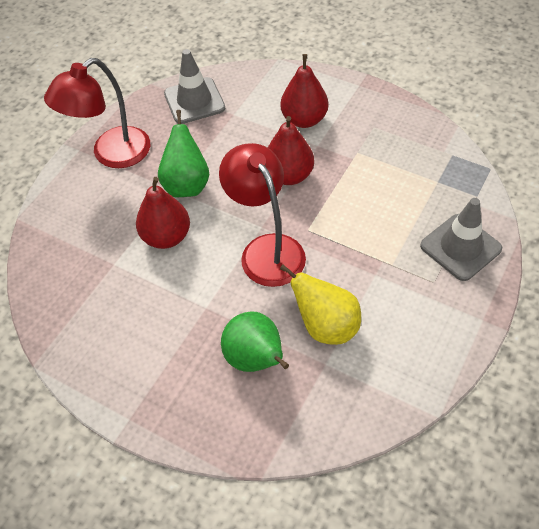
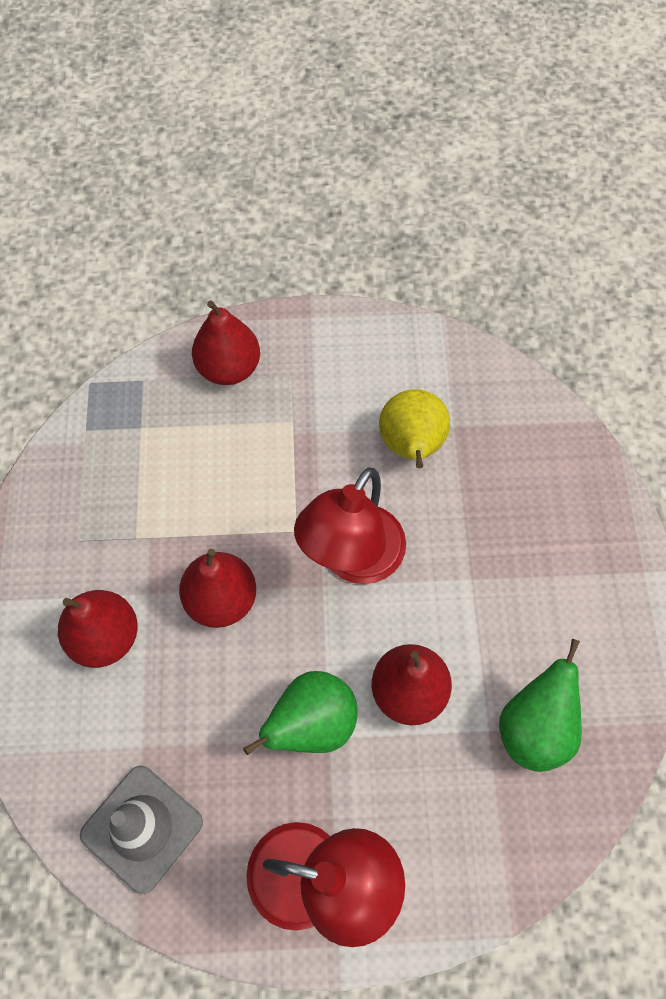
camera: 125 degrees left, 10 degrees up
(256, 359) = (495, 491): green pear -> green pear (534, 728)
(460, 247) = (229, 368): grey traffic cone -> red pear

